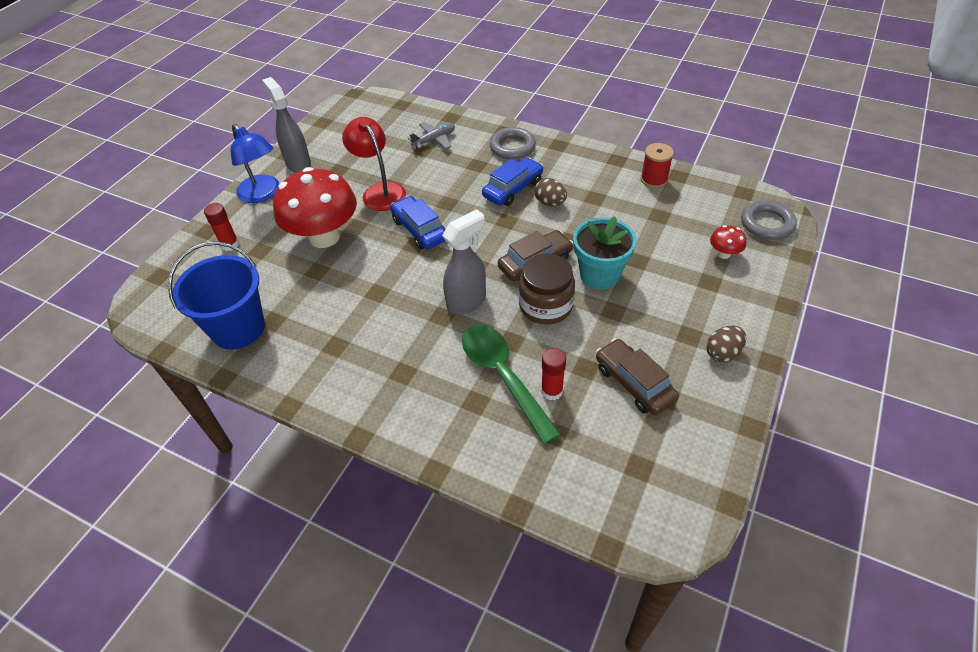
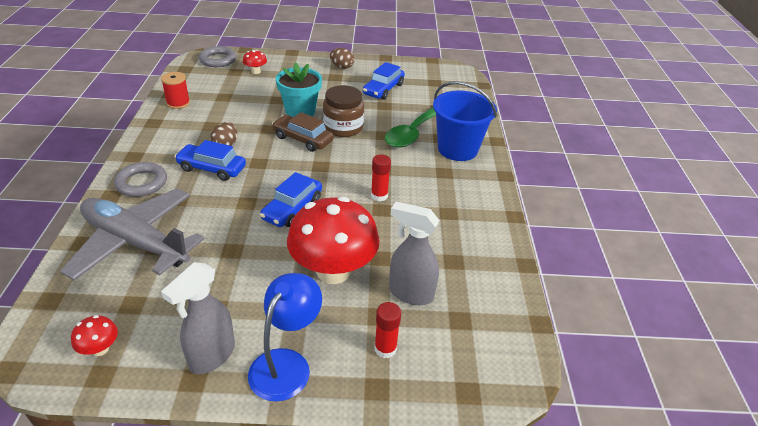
camera: 120 degrees left, 10 degrees down
(238, 328) = (477, 280): blue bucket -> blue bucket (457, 149)
(343, 122) = (100, 349): none -> red mushroom
(380, 191) = (244, 255): red lamp -> none
(434, 140) = (136, 242): grey plane -> grey plane, size x2.30
(467, 302) = (361, 161): grey spray bottle -> grey spray bottle (410, 293)
(552, 391) = (410, 113): red glue stick -> red glue stick (379, 196)
(634, 383) = (383, 89): brown car -> blue car

